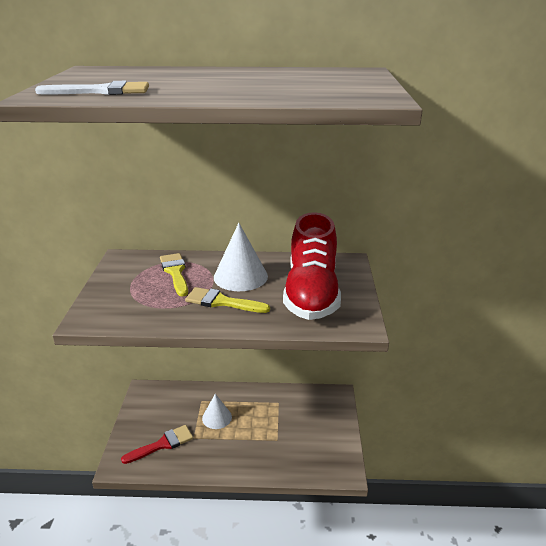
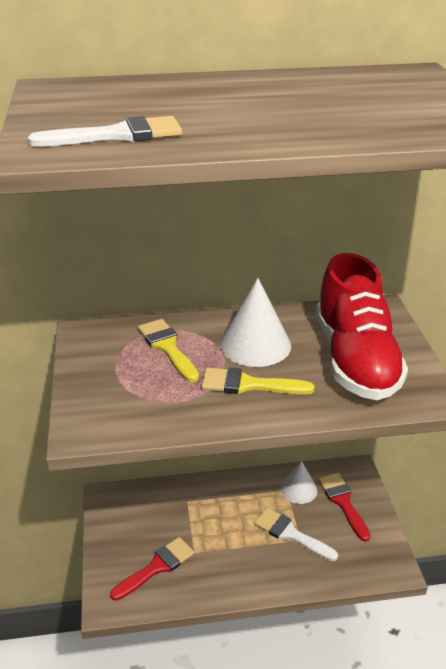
camera: 10 degrees left, 5 degrees up
(217, 417) = (215, 521): white cone -> white cone (298, 489)
(271, 434) = (290, 534): none -> white brush
(319, 417) = (343, 502): none -> red brush

